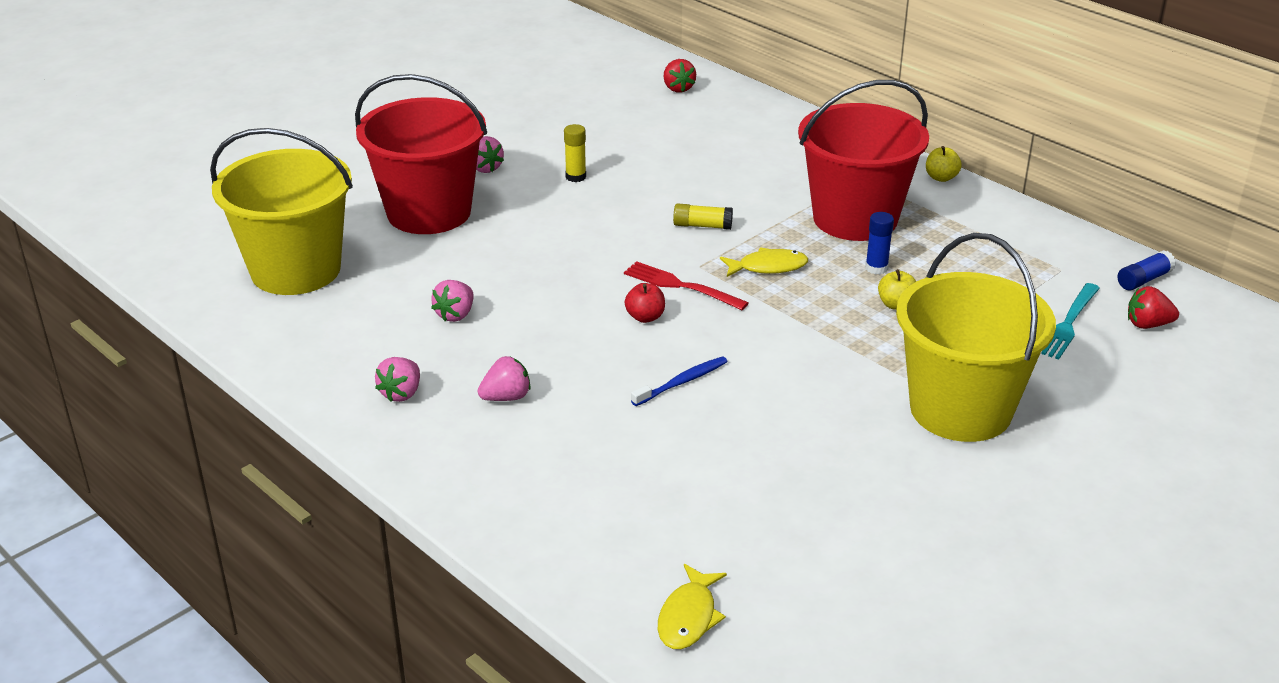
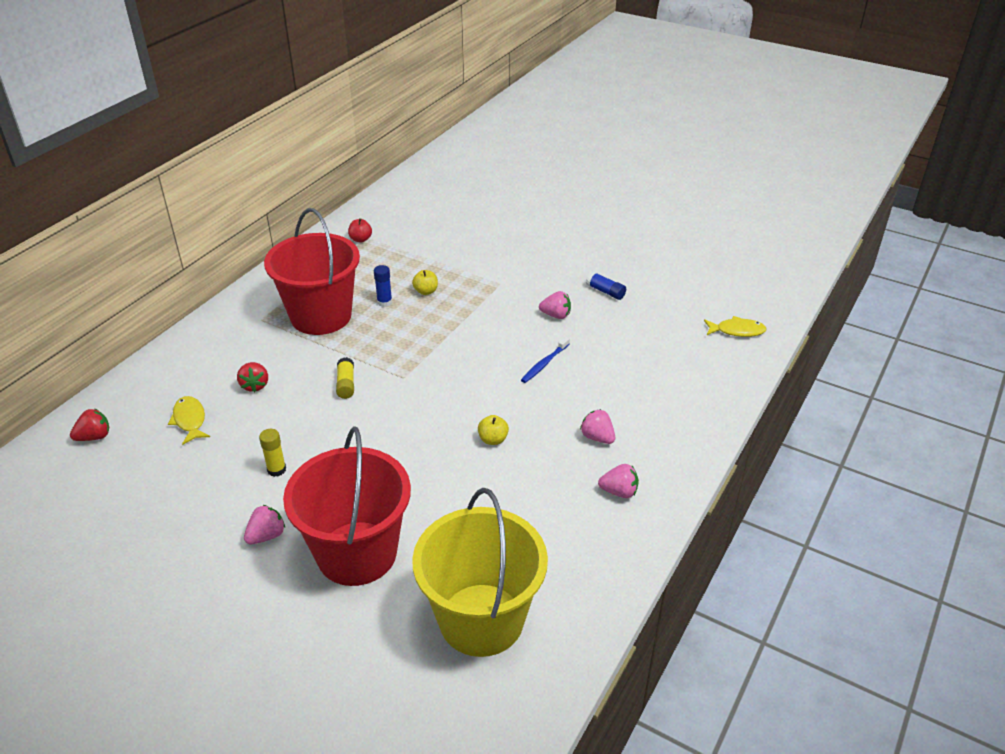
camera: 105 degrees left, 5 degrees up
(455, 315) = (511, 490): pink strawberry -> pink strawberry (556, 315)
(645, 317) = (478, 391): red apple -> red apple (360, 239)
(681, 286) = (432, 382): red fork -> none
(681, 382) = (544, 364): blue toothbrush -> blue toothbrush turned 90 degrees counterclockwise
(768, 267) = (396, 346): yellow fish -> yellow fish (190, 420)
(941, 178) = (256, 285): yellow apple -> yellow apple (493, 439)
(960, 410) = (523, 264): yellow bucket -> none
(1067, 324) = (426, 234): turquoise fork -> none
(1144, 280) = (371, 212): blue glue stick -> blue glue stick (605, 292)
(1147, 325) = (418, 211): red strawberry -> red strawberry (255, 385)

